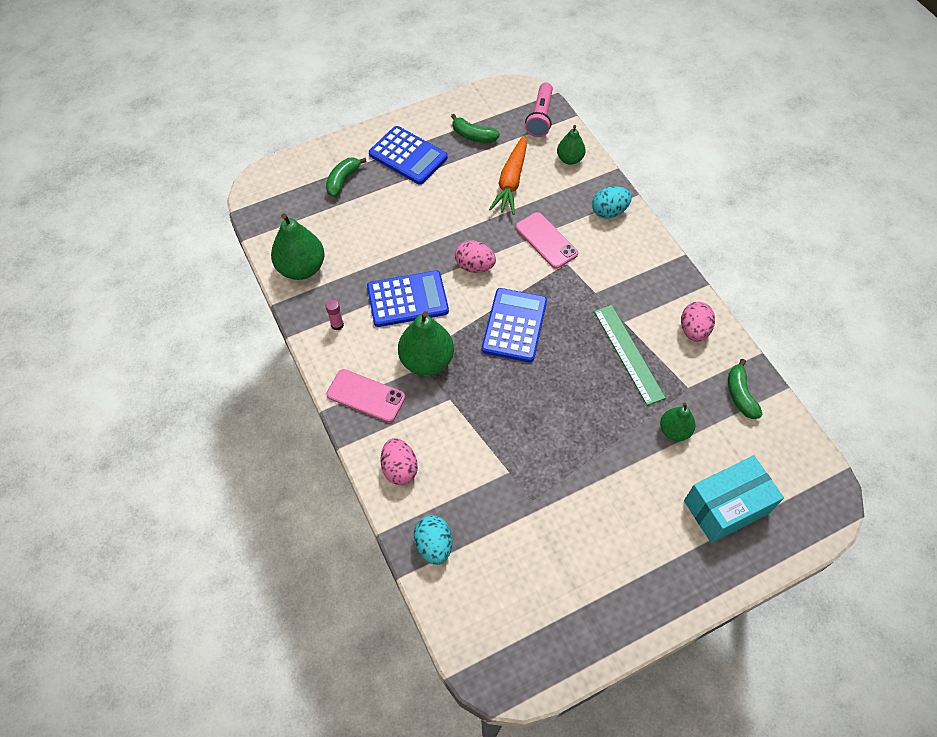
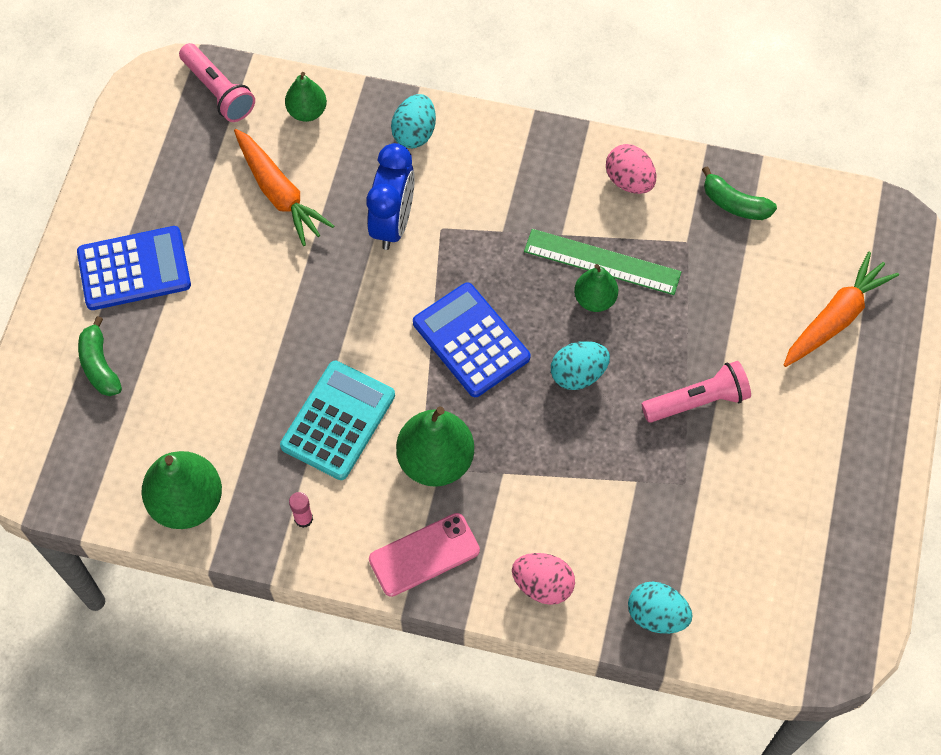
camera: 50 degrees left, 5 degrees up
(407, 299) = (338, 420): blue calculator -> turquoise calculator
(473, 136) = (174, 179): green banana -> none
(474, 266) = (358, 320): pink egg -> none
(546, 240) = (393, 223): pink phone -> blue clock
(546, 392) = (578, 374): none -> turquoise egg
(592, 468) = (697, 401): none -> pink flashlight
(674, 430) = (721, 294): green pear -> green pear (595, 299)
(726, 507) = (835, 318): turquoise box -> orange carrot

